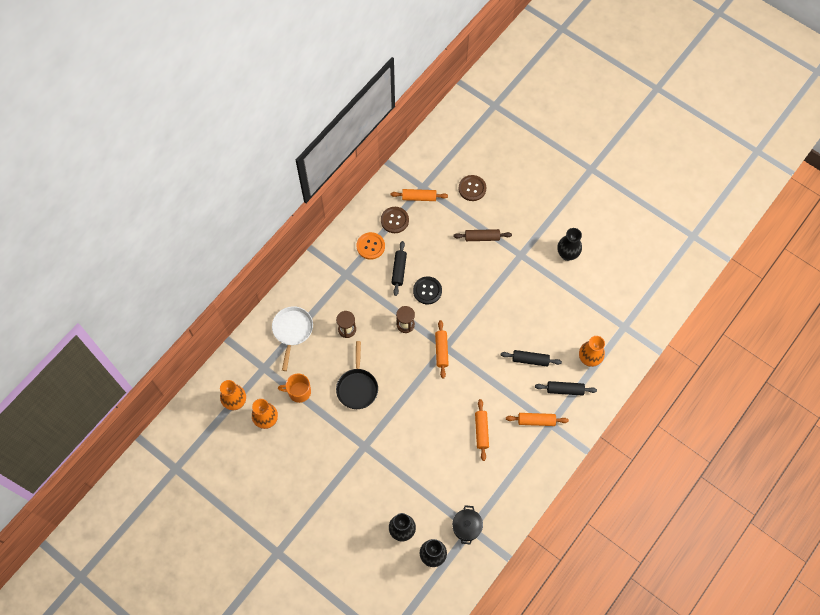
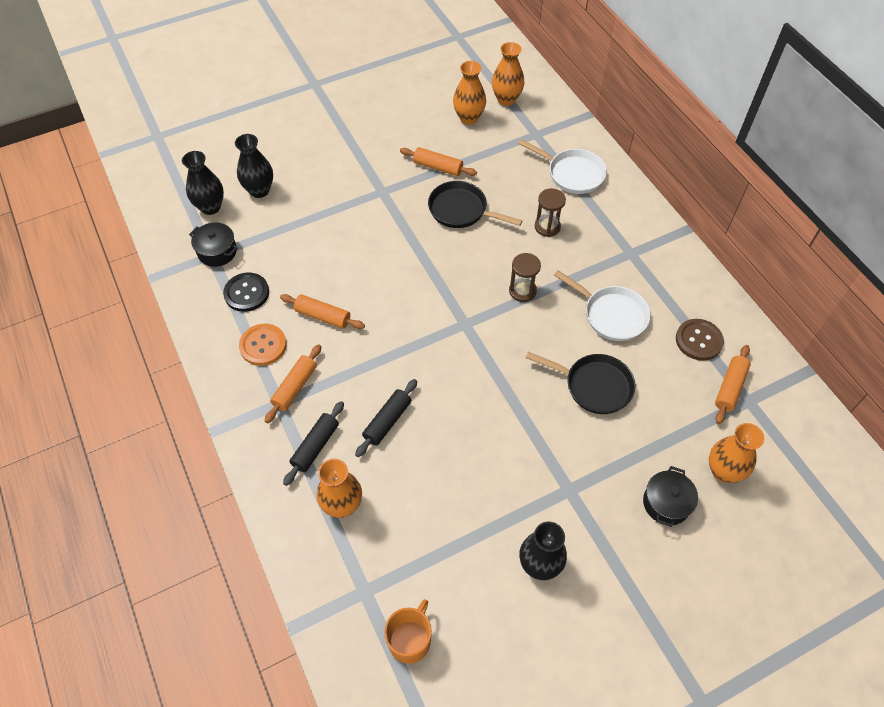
camera: 115 degrees right, 10 degrees down
(299, 392) = (487, 155): orange mug -> orange mug (410, 640)
(370, 246) = (665, 296): orange button -> orange button (263, 345)
(399, 270) = (611, 315): black rolling pin -> white pan
(427, 291) = (563, 336): black button -> black button (246, 293)
(441, 351) = (462, 317): orange rolling pin -> orange rolling pin (438, 167)
(452, 263) = (594, 386): none -> black pan
(472, 188) = (723, 471): brown button -> orange vase
(482, 237) = (623, 446): brown rolling pin -> none
(504, 209) = (666, 503): none -> black pot

